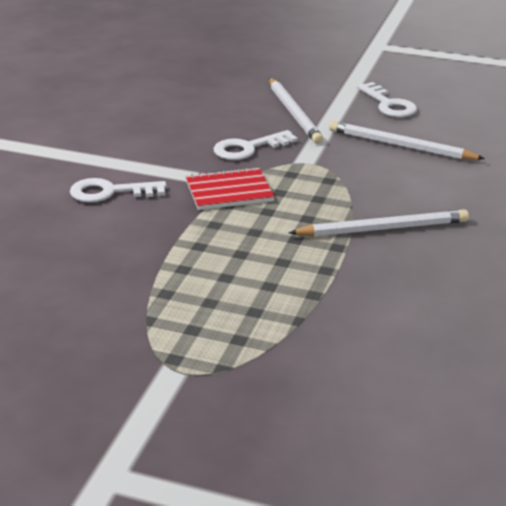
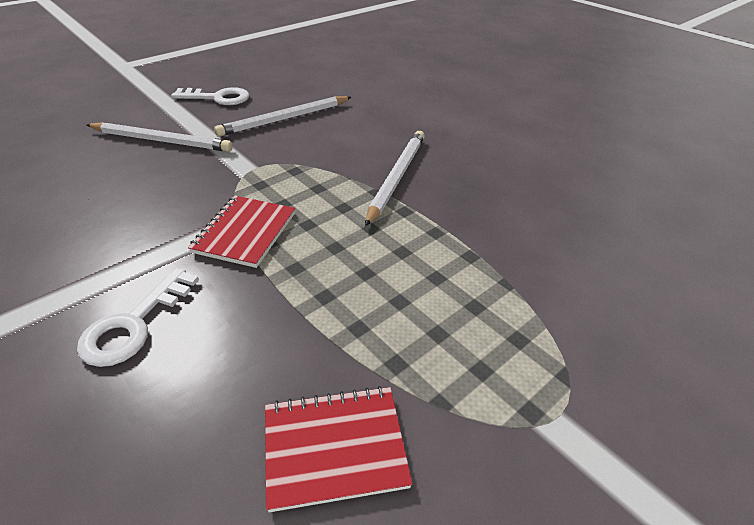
camera: 60 degrees left, 10 degrees up
(85, 292) = (334, 447): none -> red notebook
(248, 148) = (183, 188): white key -> none

